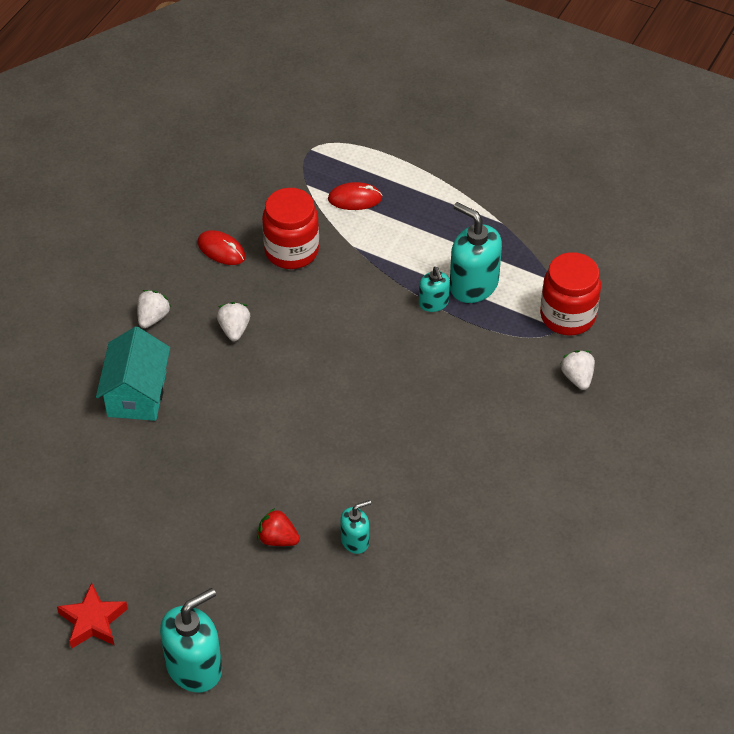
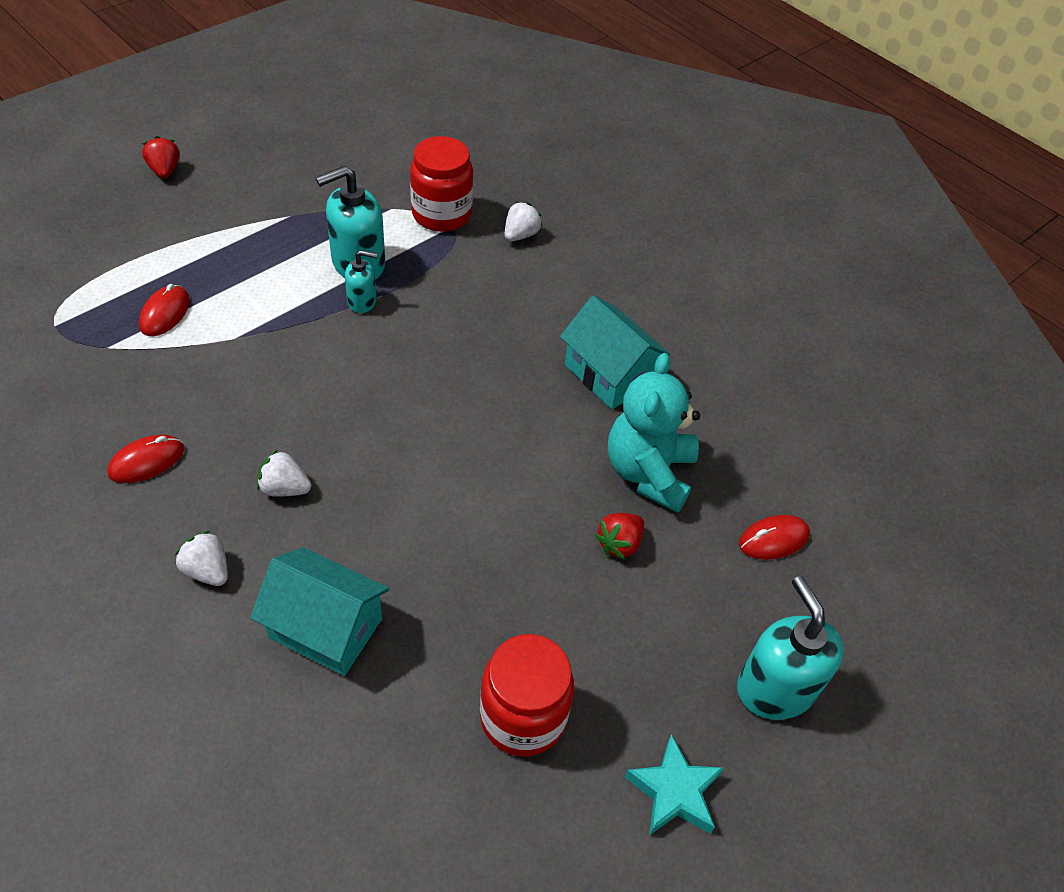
camera: 75 degrees left, 0 degrees up
(93, 621) = (674, 792): red star -> turquoise star
(291, 251) = (200, 394): red jar -> red jar (523, 717)
(329, 641) = (773, 539): none -> red mouse
(355, 541) = (648, 472): turquoise soap dispenser -> turquoise teddy bear
(446, 487) = (609, 374): none -> turquoise house
(503, 129) = (165, 170): none -> red strawberry
(577, 378) = (520, 235): white strawberry -> white strawberry turned 120 degrees clockwise

